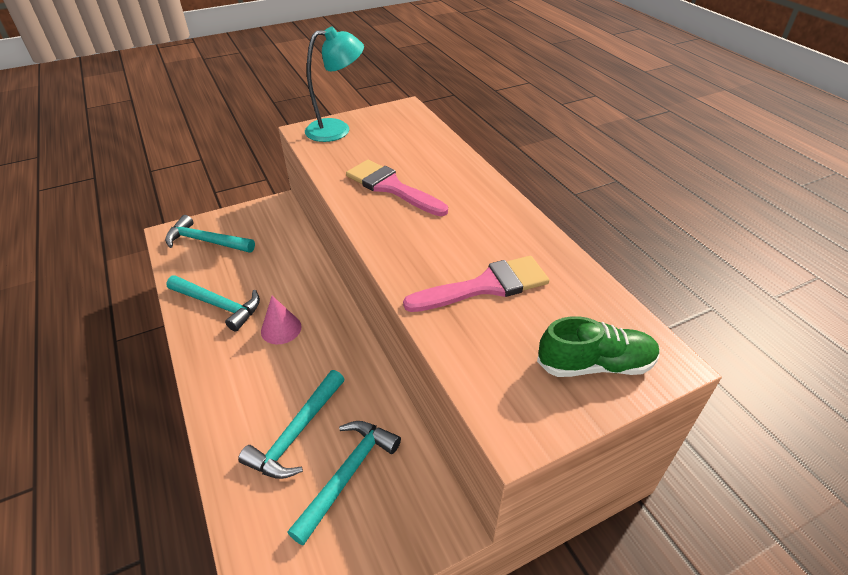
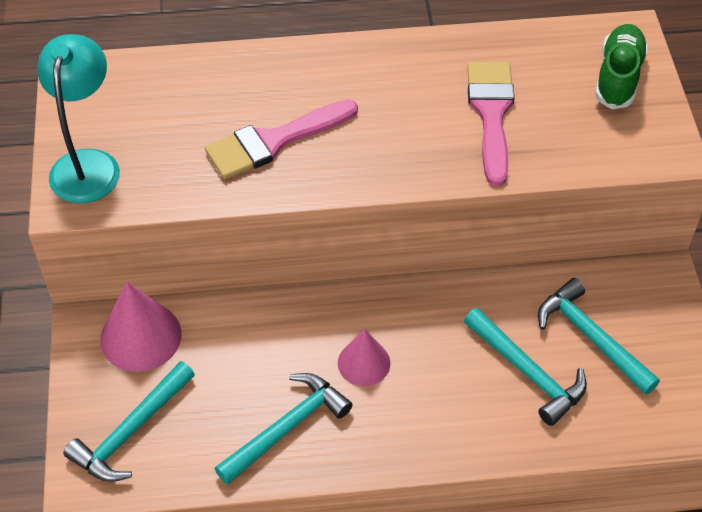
camera: 70 degrees left, 10 degrees up
(275, 225) = (141, 336): none -> pink cone

